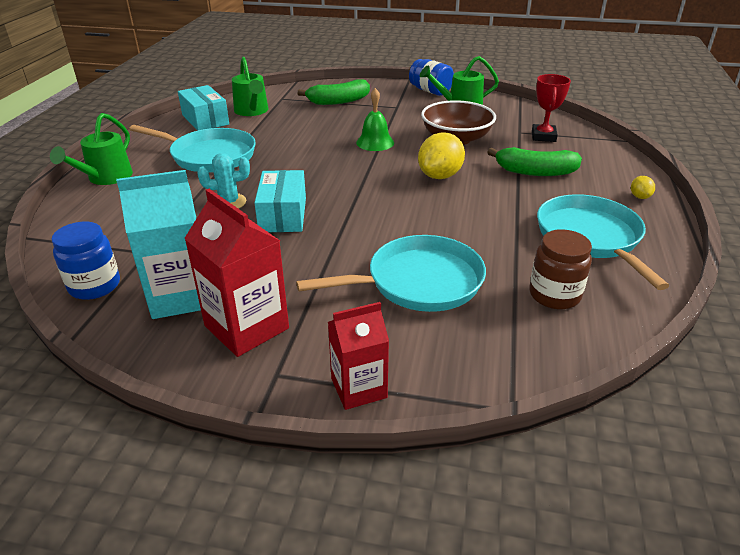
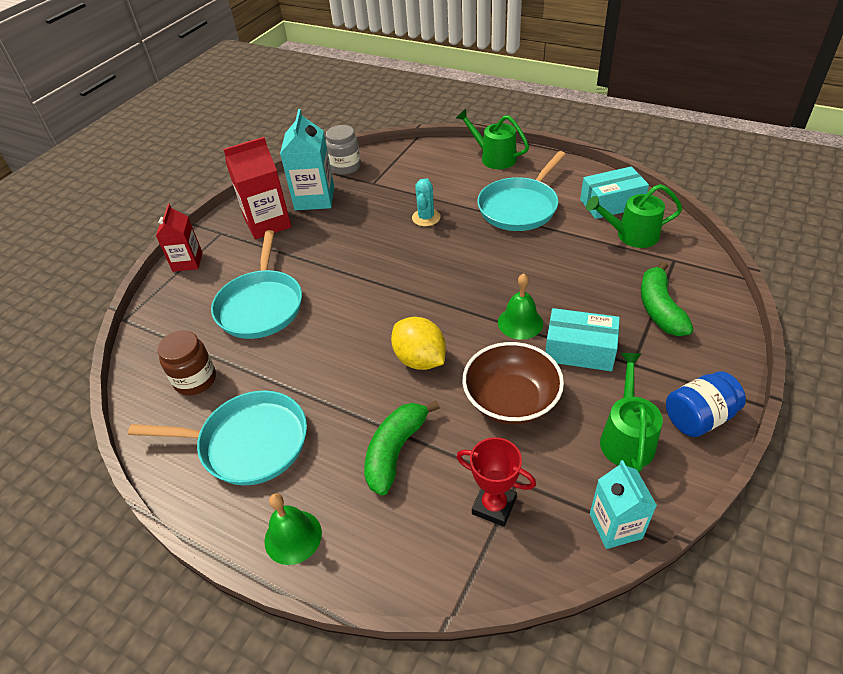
camera: 110 degrees right, 10 degrees up
(95, 286) = (345, 167): blue jar -> grey jar
(283, 215) = (392, 245): turquoise box -> turquoise box (579, 350)
(523, 107) = (615, 526): none -> turquoise carton
(639, 197) = (293, 537): yellow lemon -> green bell

